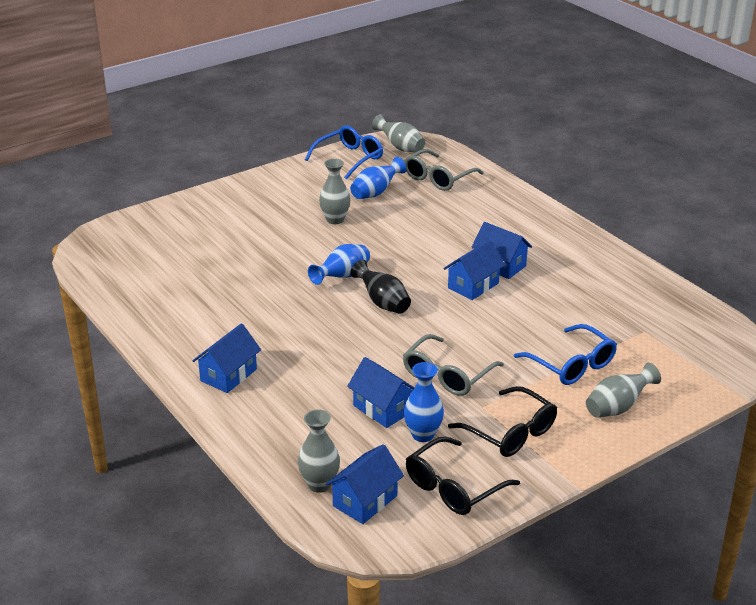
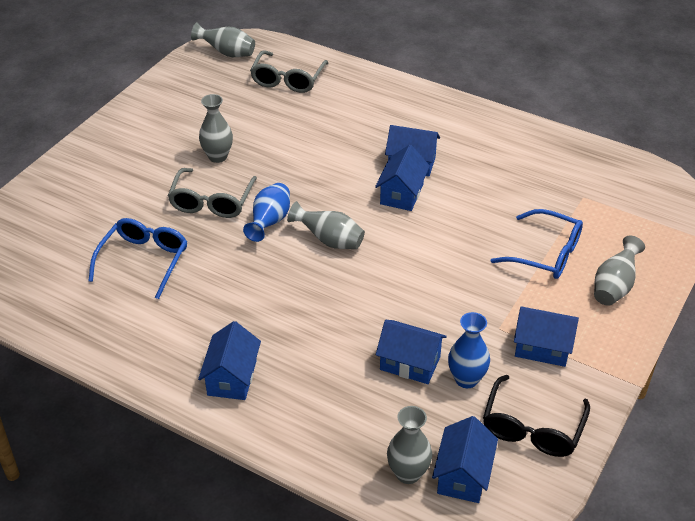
camera: 25 degrees left, 10 degrees up
(349, 158) = (184, 79): blue glasses -> blue glasses (144, 260)
(375, 193) = (237, 113): blue vase -> none
(383, 303) = (329, 240): black vase -> grey vase
(447, 375) = (444, 303): grey glasses -> grey glasses (212, 202)
(510, 432) = (542, 348): black glasses -> blue house

